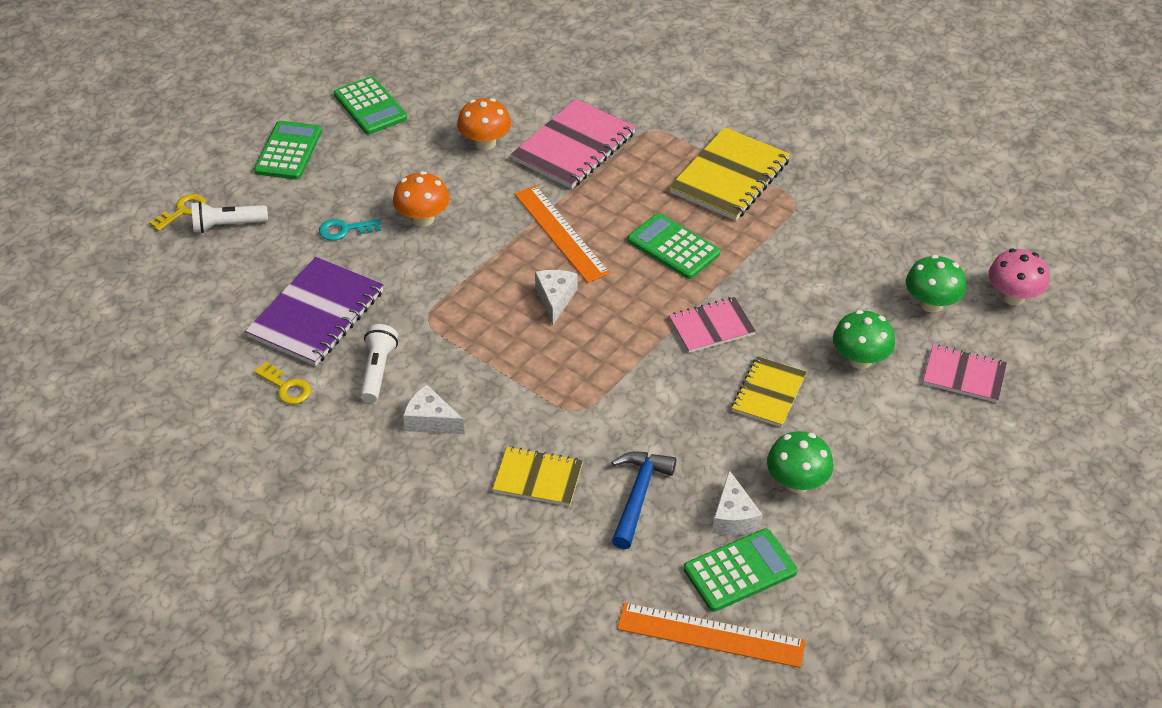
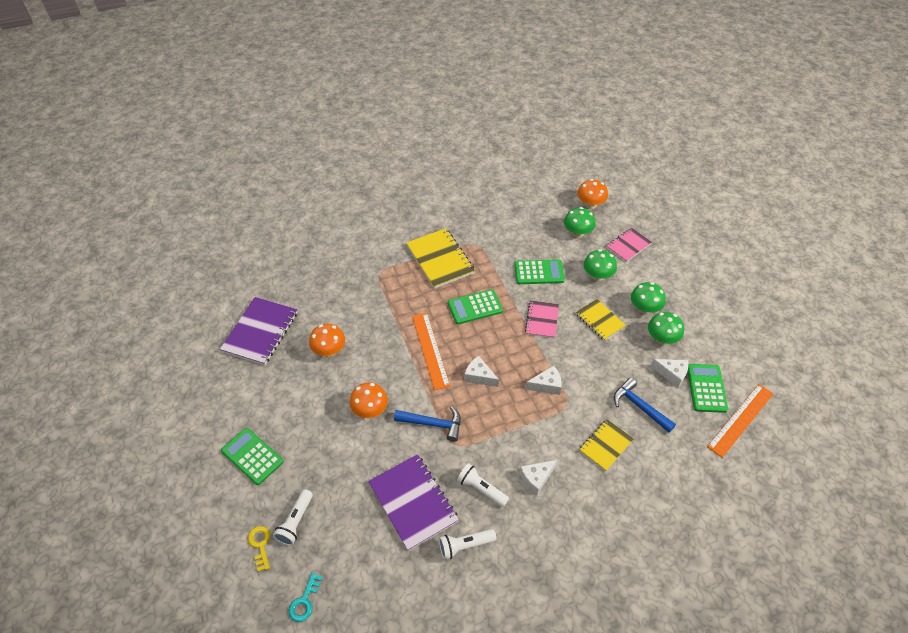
camera: 60 degrees left, 5 degrees up
(286, 387) = (465, 546): yellow key -> white flashlight
(345, 230) = (350, 455): turquoise key -> turquoise key (304, 601)
(370, 106) = (248, 393): green calculator -> green calculator (539, 272)
(444, 285) = (433, 424): none -> blue hammer
(465, 74) = (260, 332): none -> purple notebook
(560, 233) = (430, 350): orange ruler -> orange ruler turned 75 degrees clockwise
(574, 147) = (366, 311): pink notebook -> none
(595, 375) = (546, 385): none -> white cheese
(842, 440) = (644, 308): none -> green mushroom
(1013, 296) = (590, 204): pink mushroom -> orange mushroom

